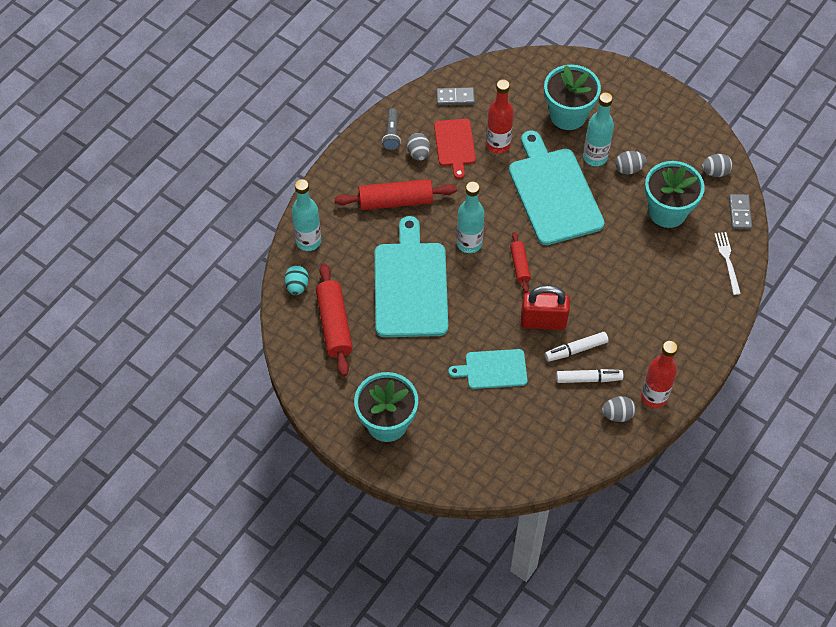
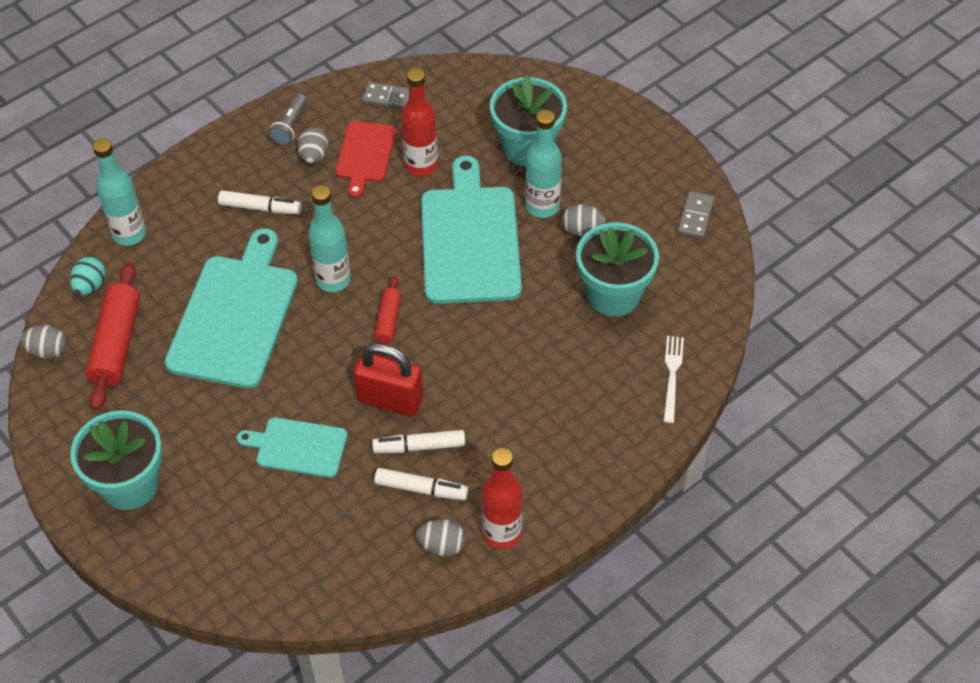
camera: 15 degrees right, 5 degrees down
(395, 201) = (260, 208): red rolling pin -> white marker
(715, 172) = (698, 257): grey egg -> grey egg (47, 351)
(740, 213) = (712, 317): grey domino -> grey domino (695, 216)

